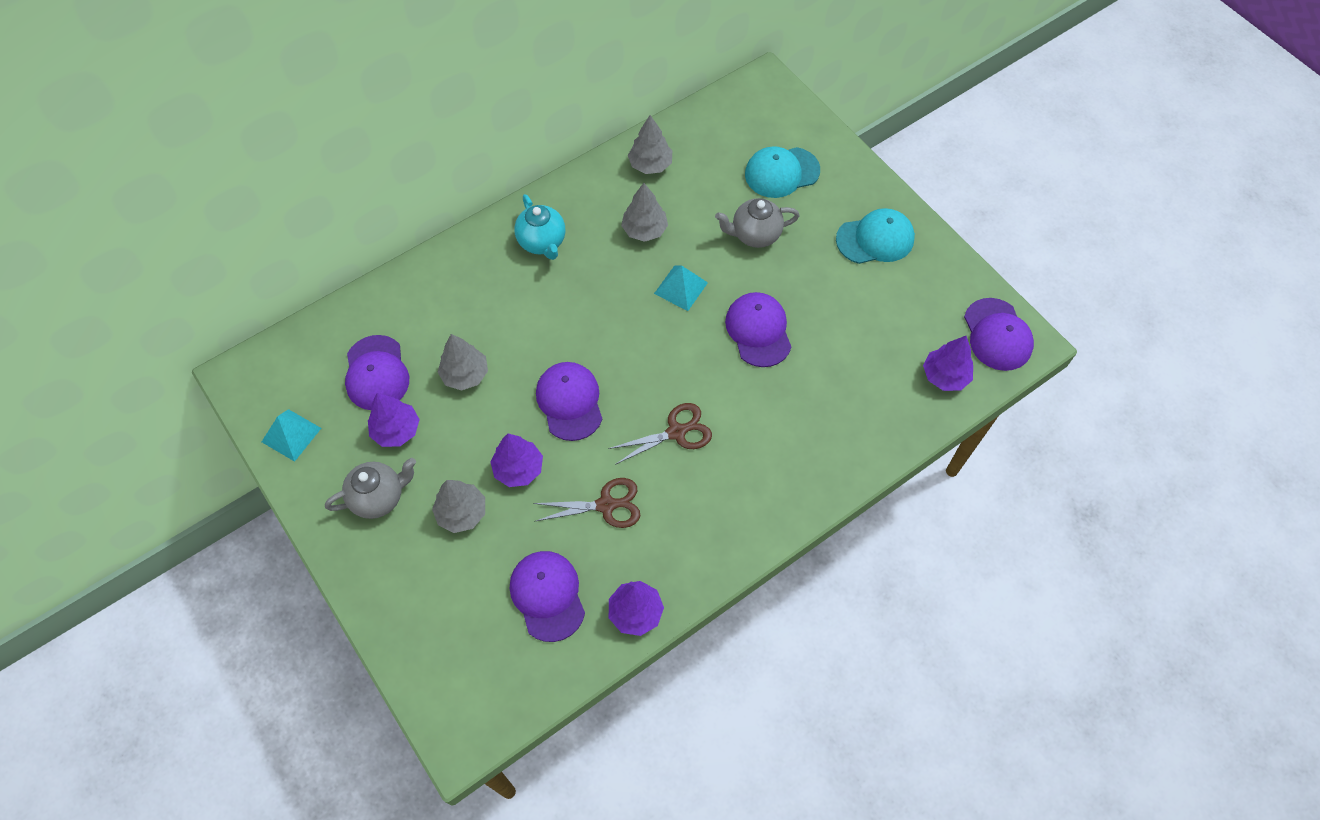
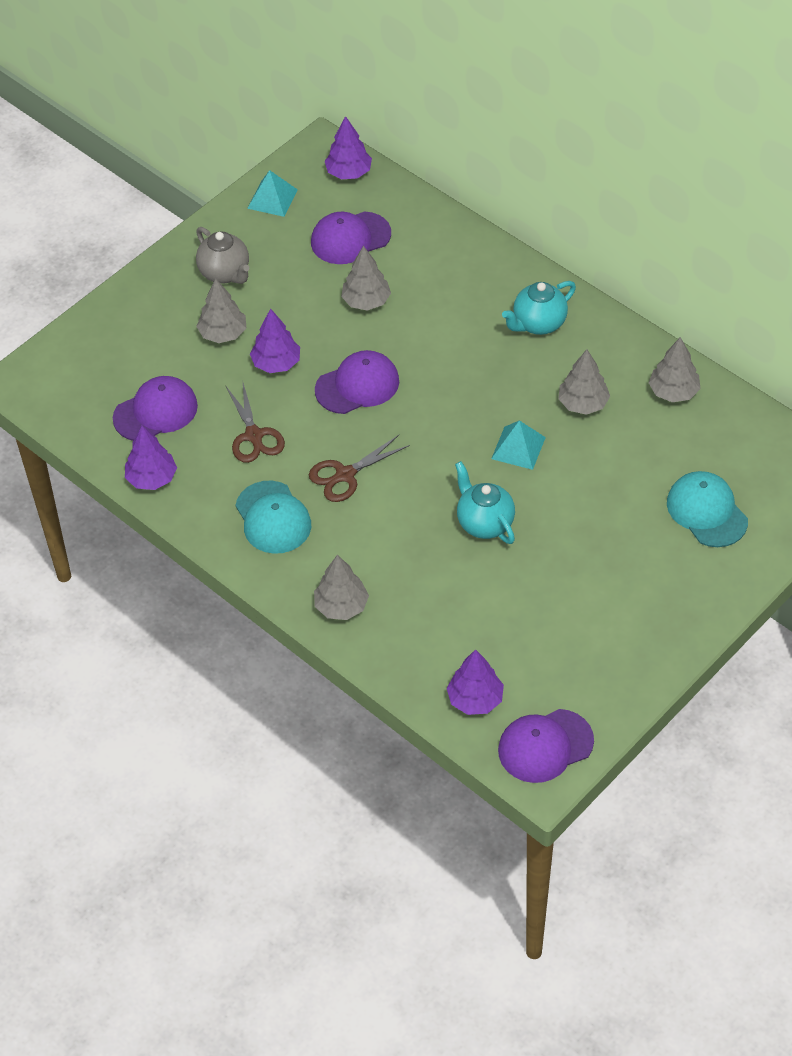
camera: 80 degrees right, 10 degrees down
(396, 430) = (294, 268): purple tree -> purple tree (349, 173)
(676, 432) = (345, 475): brown scissors -> brown scissors turned 90 degrees clockwise
(755, 235) = (609, 500): grey teapot -> none
(758, 331) = (484, 523): purple cap -> turquoise teapot
(828, 463) = (341, 606): none -> grey tree
(875, 239) = (641, 613): turquoise cap -> turquoise cap (273, 518)

